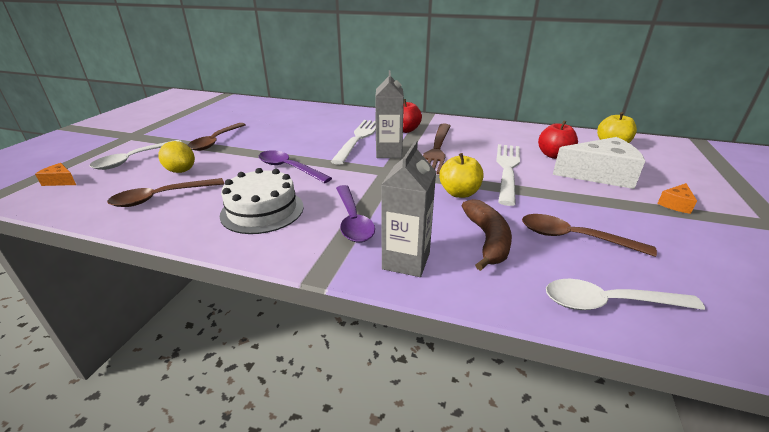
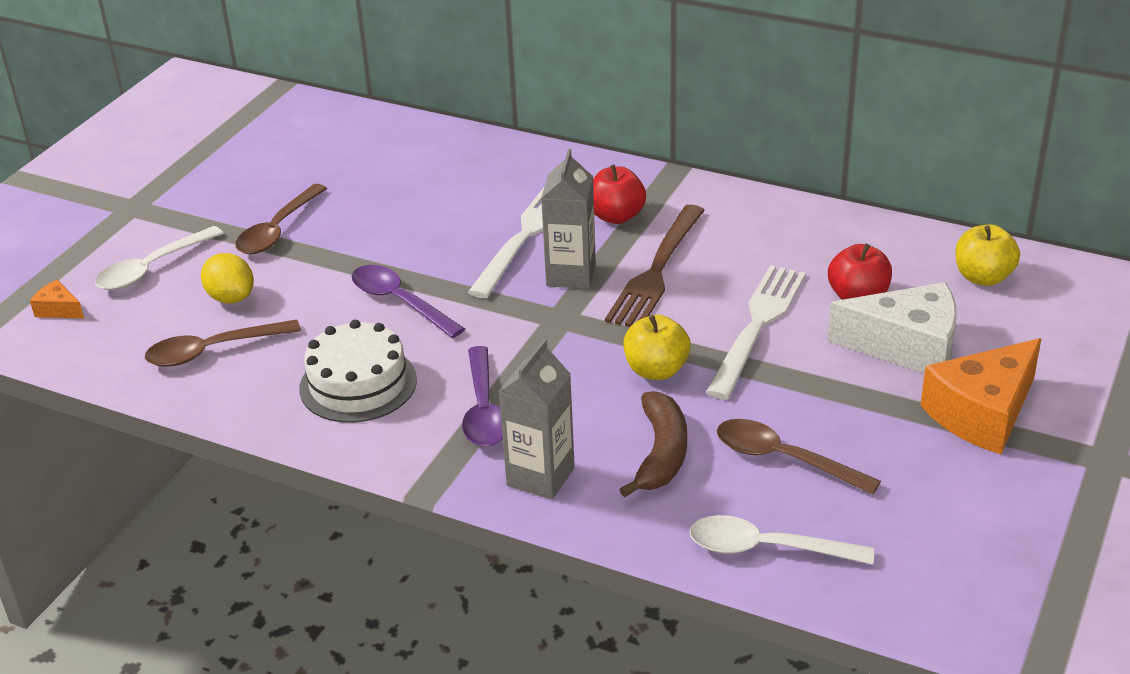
camera: 10 degrees right, 5 degrees up
(675, 204) = (982, 413): orange cheese -> orange cheese, size x2.25

